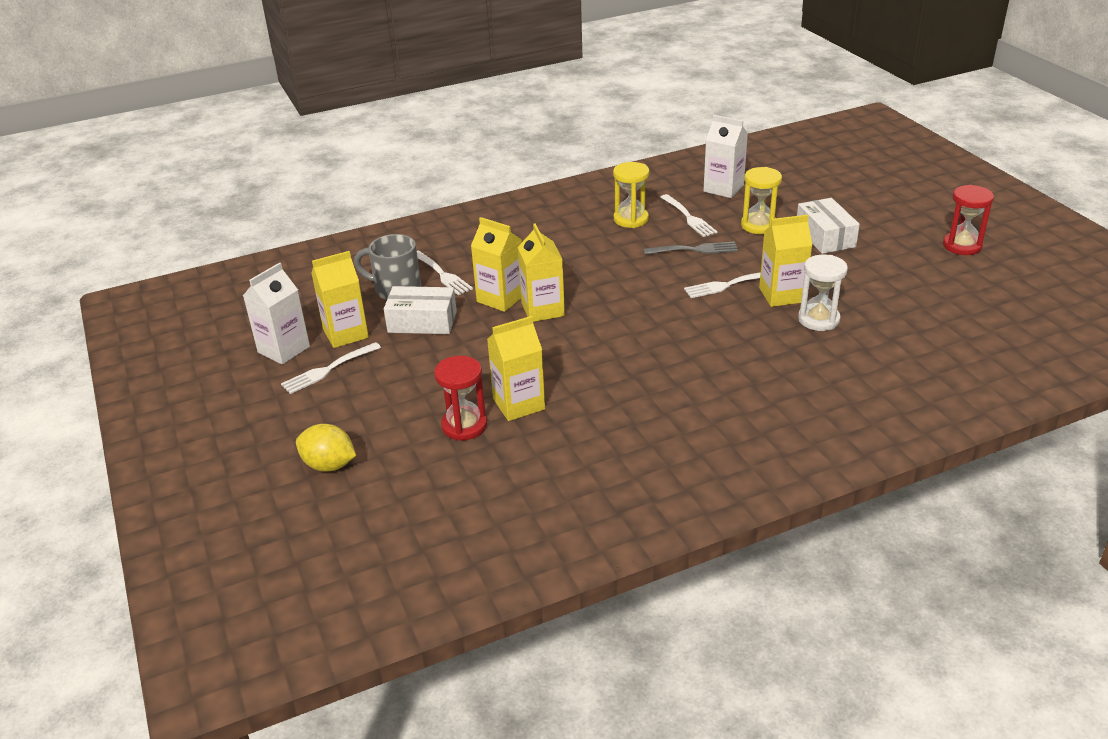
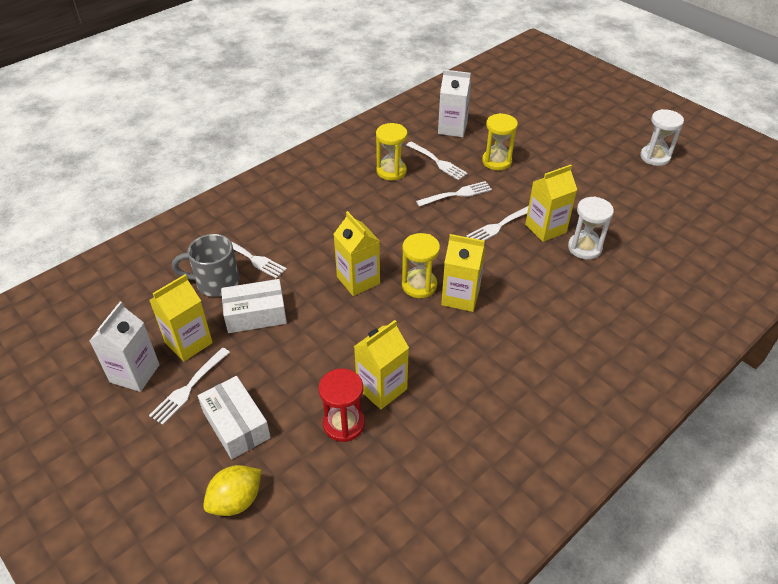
camera: 20 degrees left, 10 degrees up
(329, 465) = (236, 501): yellow lemon -> yellow lemon turned 45 degrees counterclockwise
(501, 298) = (316, 275): yellow carton -> yellow carton (460, 297)
(606, 324) = (419, 285): none -> yellow hourglass
(694, 250) = (457, 194): grey fork -> white fork
(825, 236) = (552, 164): white box -> white box (236, 425)
(962, 246) = (655, 157): red hourglass -> white hourglass

